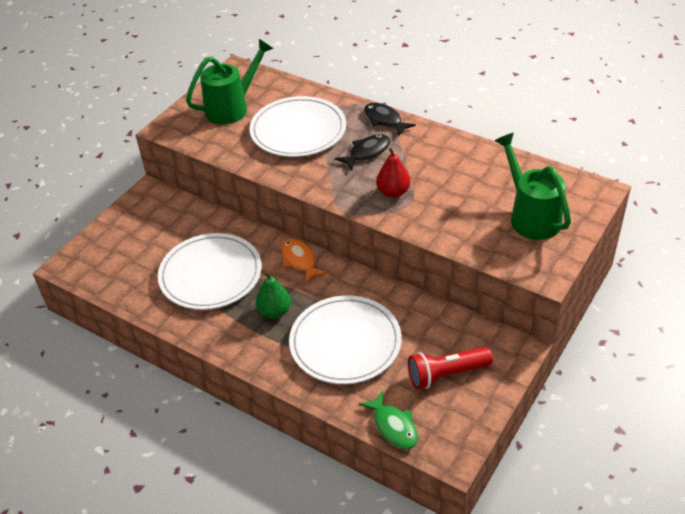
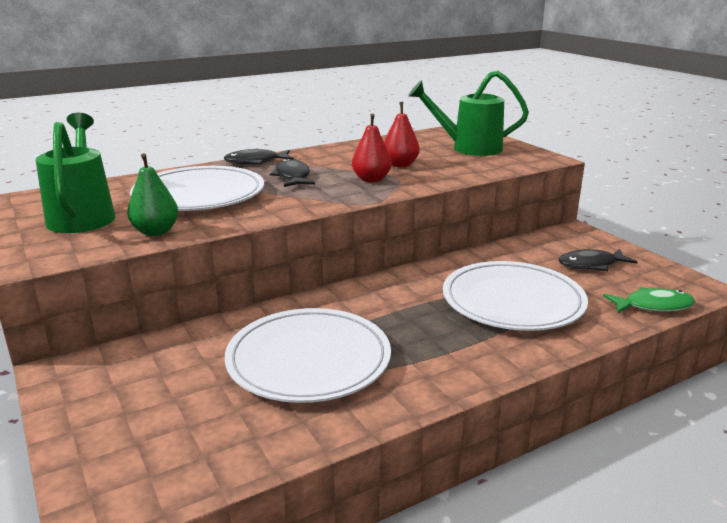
camera: 65 degrees left, 20 degrees down
(274, 312) = (425, 331): green pear -> green pear (155, 232)
(299, 260) = (354, 295): orange fish -> none
(443, 193) = (400, 165): none -> red pear
(446, 374) = (591, 265): red flashlight -> black fish

